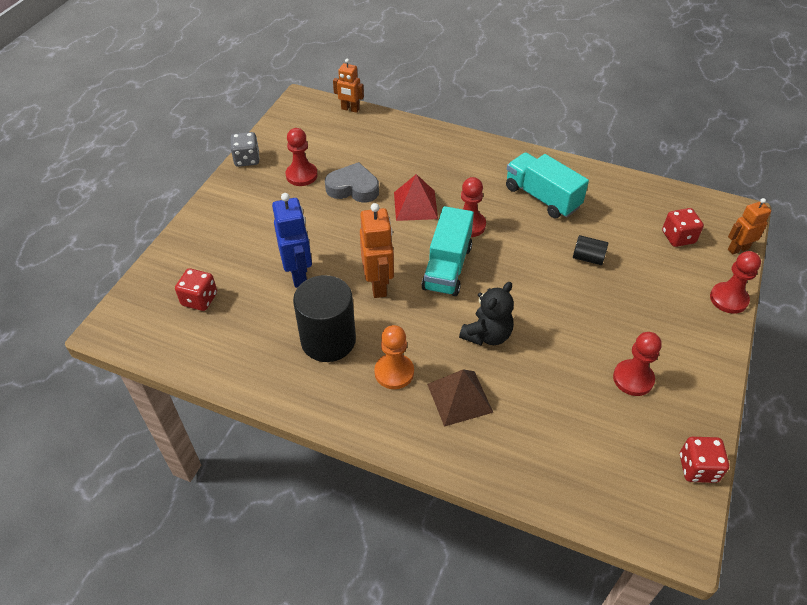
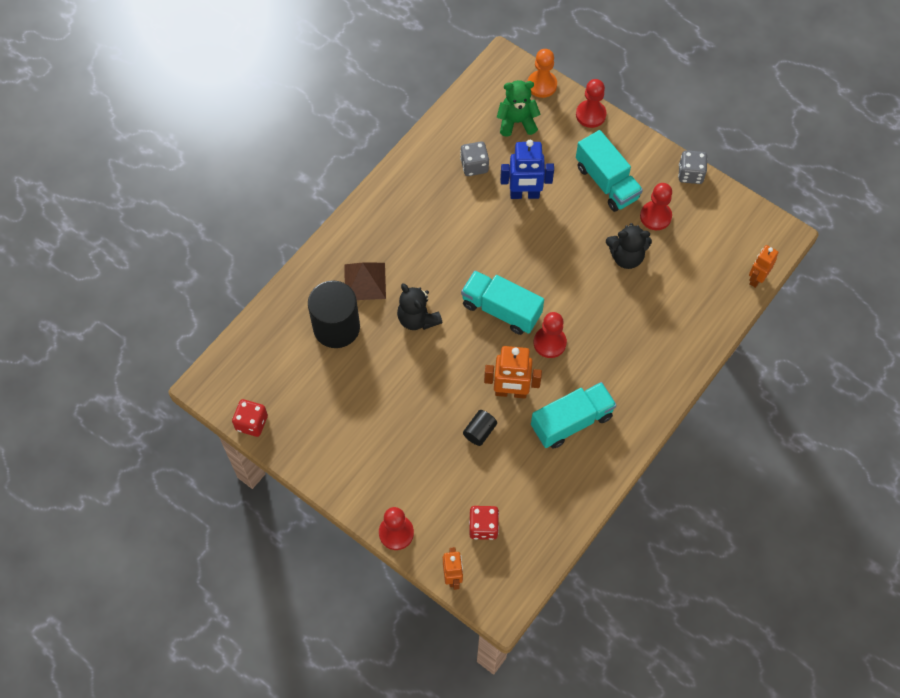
camera: 105 degrees right, 15 degrees up
(199, 299) = (517, 122): red dice -> green teddy bear
(269, 214) = (606, 182): none -> turquoise truck
(269, 326) = (474, 165): none -> grey dice
(328, 340) = (447, 204): black cylinder -> black cylinder (336, 327)
(353, 188) = (626, 256): grey heart -> black teddy bear
(378, 285) = (496, 251): orange robot -> orange robot (511, 392)
(394, 372) = (402, 242): orange pawn -> orange pawn (542, 85)
(415, 205) = (588, 304): red pyramid -> none
(633, 379) = (341, 412): red pawn -> red pawn (590, 115)

